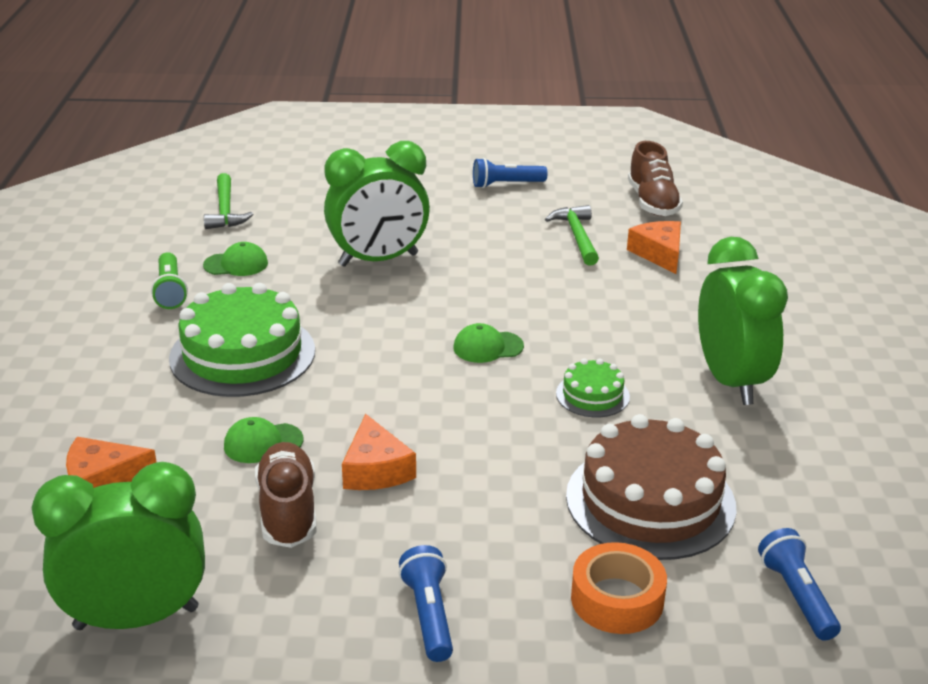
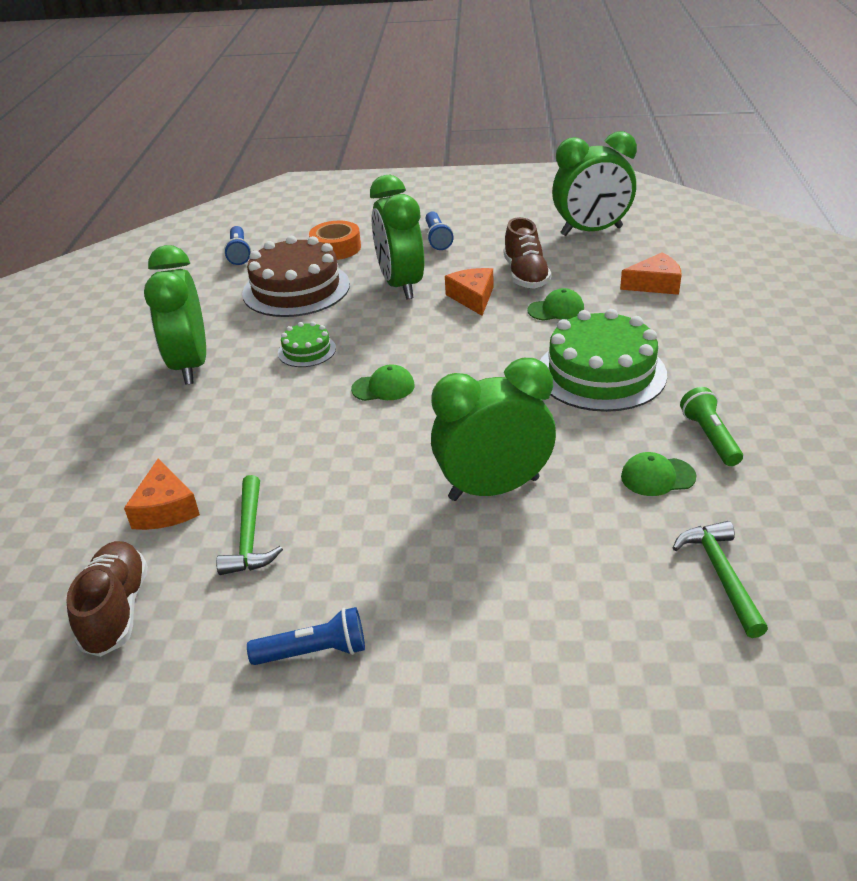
camera: 175 degrees left, 5 degrees up
(485, 500) = (401, 285): none -> green clock

